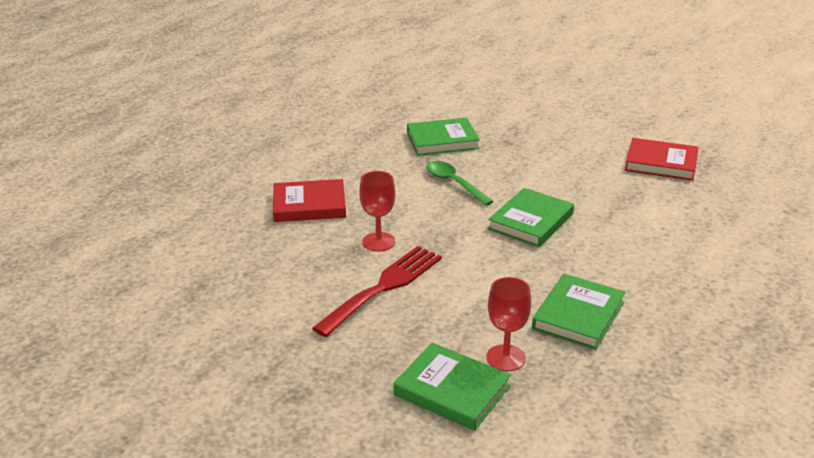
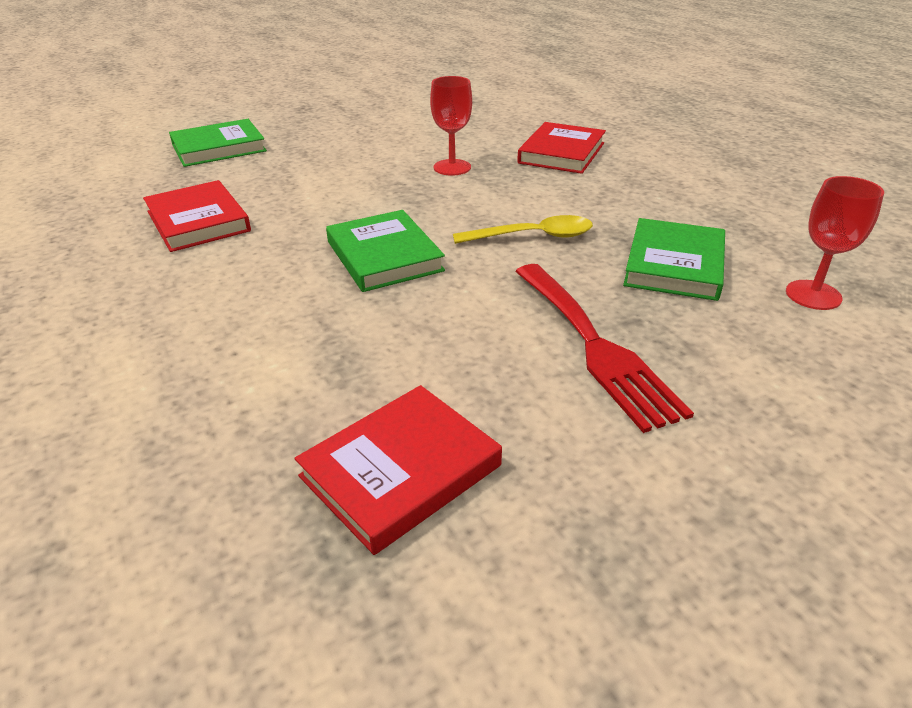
camera: 120 degrees right, 5 degrees up
(384, 287) = (377, 154): red fork -> red fork (595, 346)
(454, 183) = (532, 236): green spoon -> yellow spoon
(506, 358) = (212, 174): red goblet -> red goblet (813, 295)
(578, 315) = (198, 221): green book -> red book

